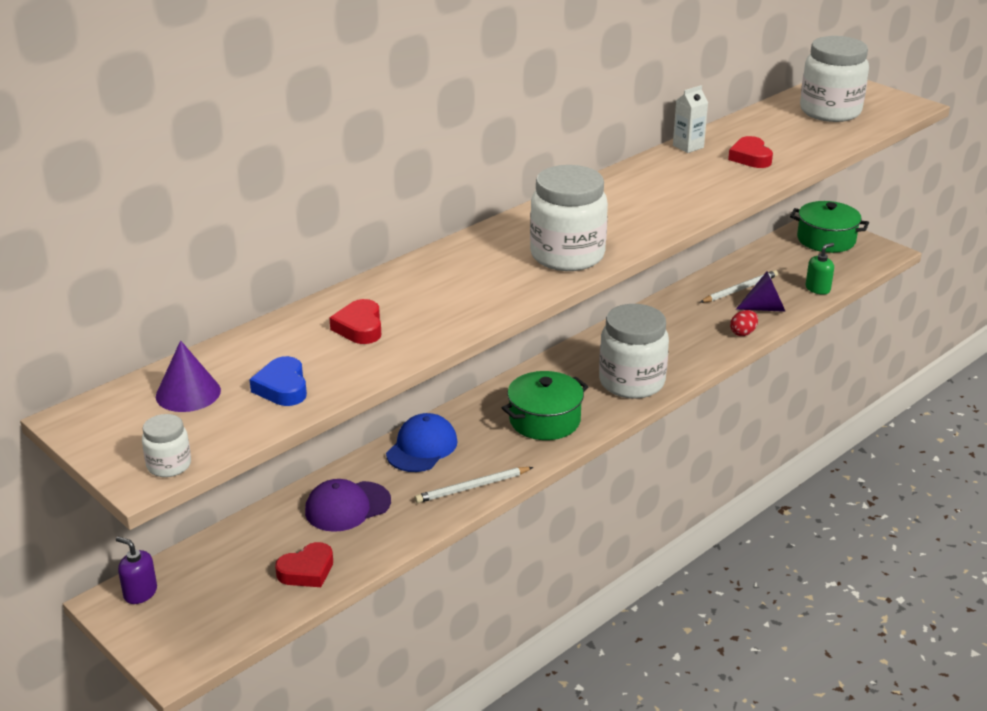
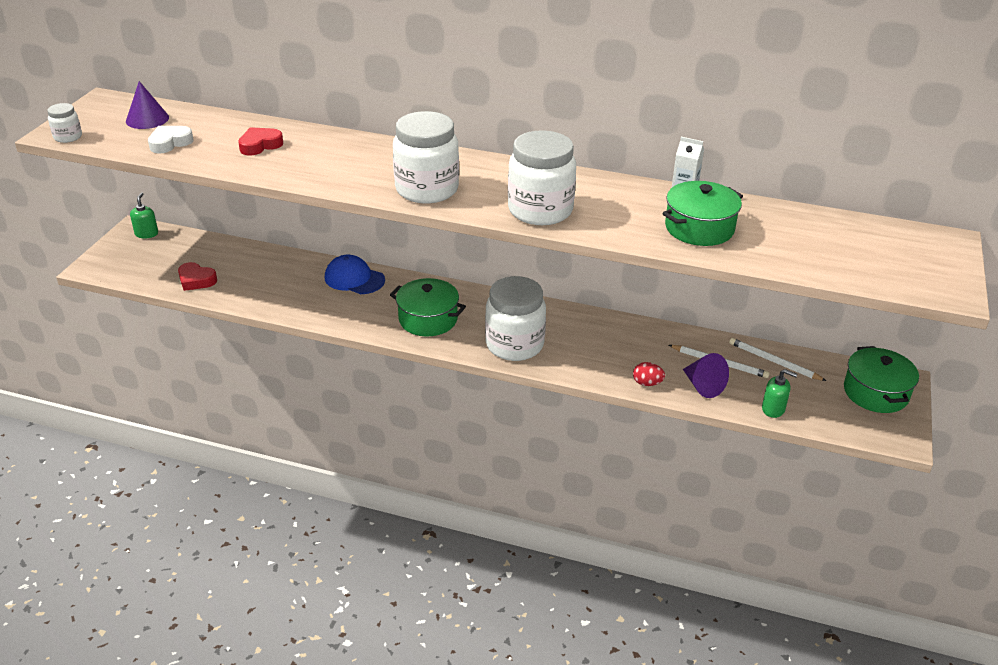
camera: 60 degrees right, 5 degrees up
(140, 593) = (146, 234): purple soap dispenser -> green soap dispenser
(282, 388) = (170, 143): blue heart -> white heart
(347, 507) = (269, 272): purple cap -> none
(422, 447) = (354, 279): blue cap -> blue cap turned 150 degrees counterclockwise
(472, 487) = (323, 313): white pencil -> white pencil (774, 362)
(750, 157) = (699, 228): red heart -> green pot
(830, 111) = (863, 249): white jar -> white jar (540, 210)

